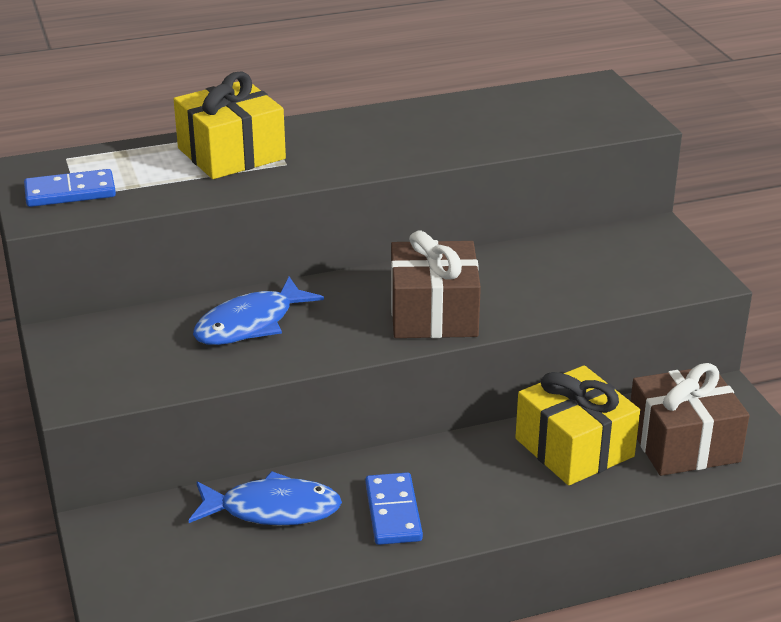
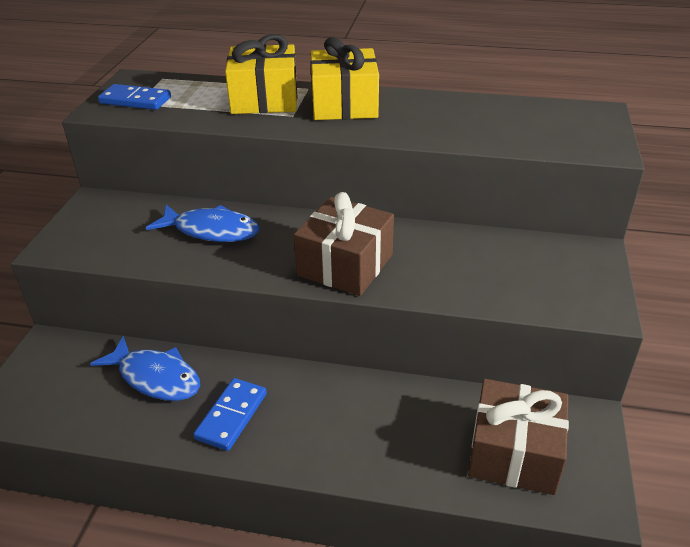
camera: 30 degrees right, 5 degrees up
(250, 324) = (211, 230): blue fish -> blue fish turned 150 degrees counterclockwise
(574, 447) = (416, 418): yellow gift -> yellow gift (344, 104)

